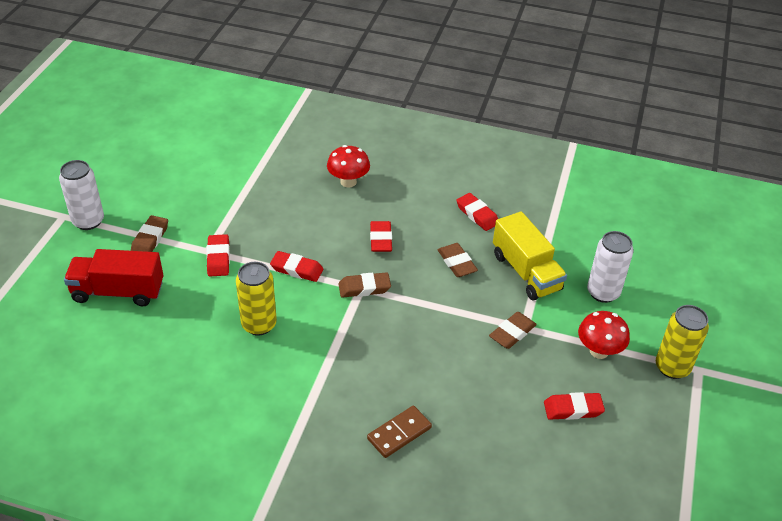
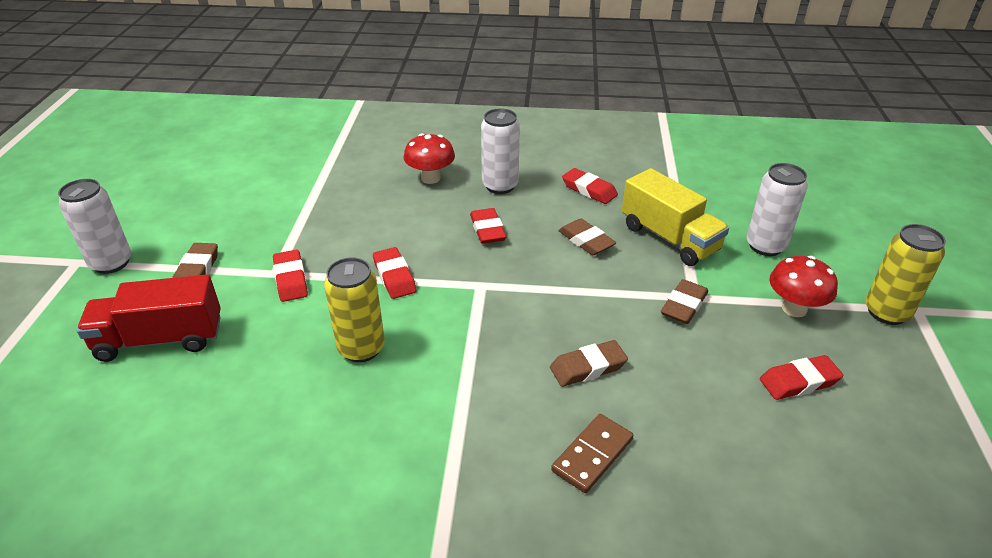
camera: 10 degrees left, 5 degrees down
(297, 269) = (394, 276): red eraser -> red eraser turned 60 degrees clockwise
(364, 288) = (485, 284): brown eraser -> brown eraser (588, 367)
(403, 198) = (500, 186): none -> white can

